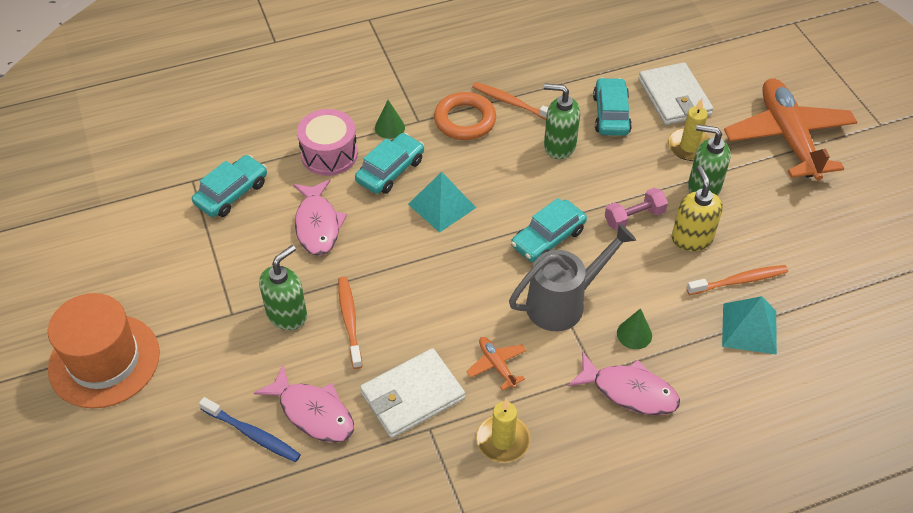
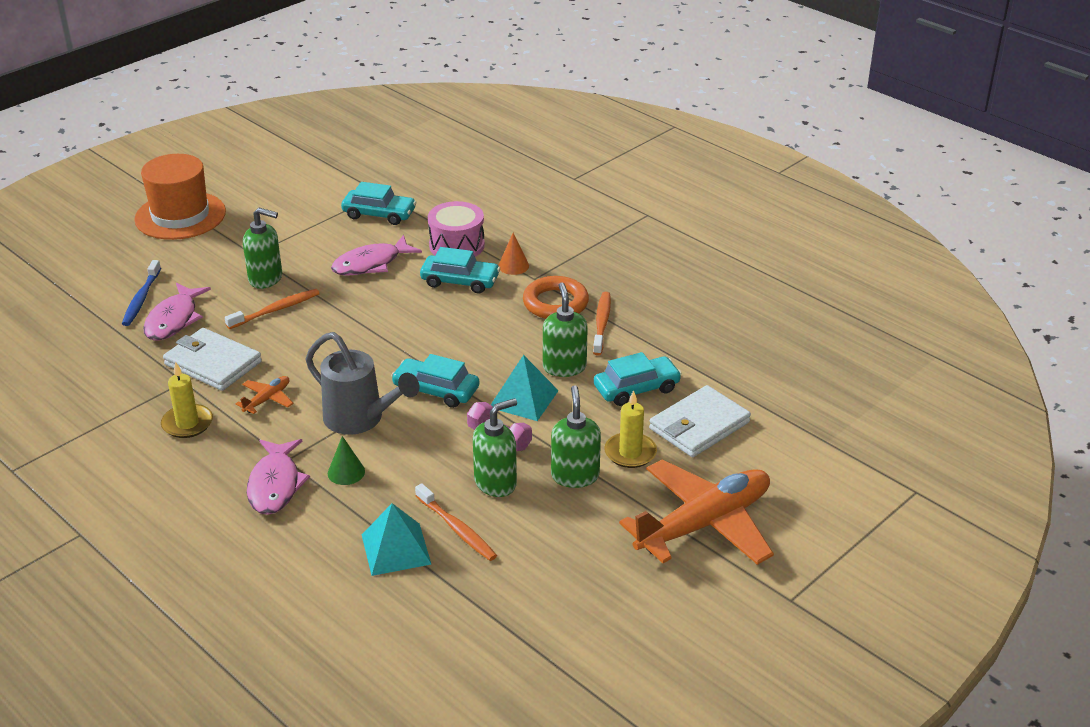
camera: 65 degrees right, 15 degrees down
(389, 127) = (513, 266): green cone -> orange cone
(441, 205) = (436, 320): turquoise pyramid -> turquoise pyramid (523, 398)
(691, 238) = (496, 483): yellow soap dispenser -> green soap dispenser

